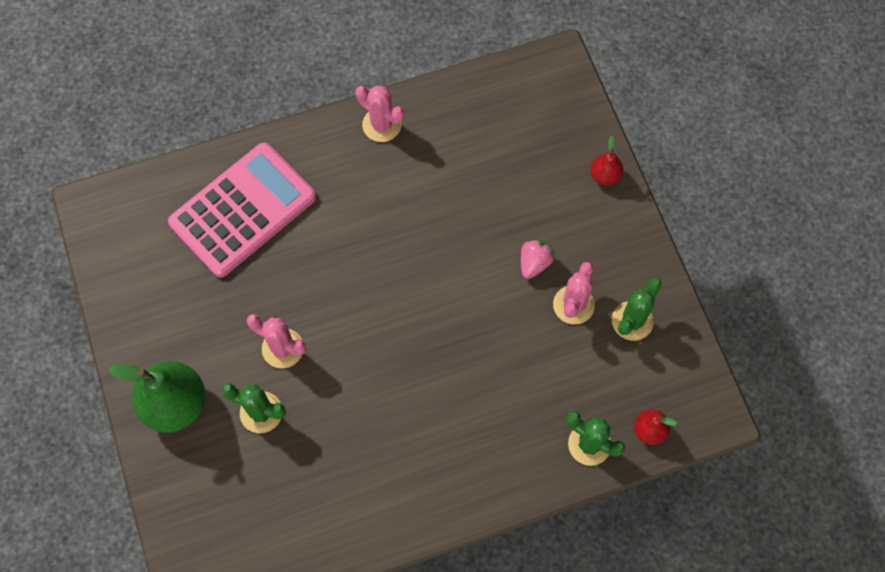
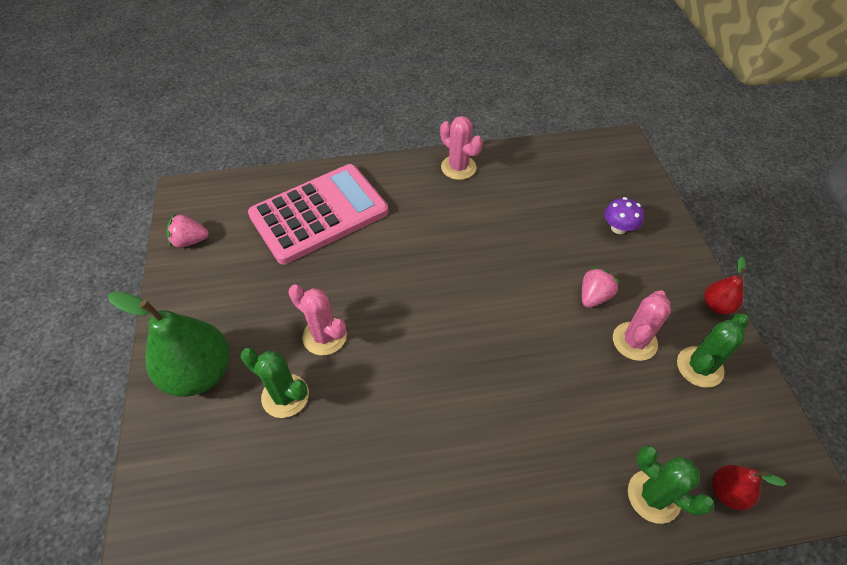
camera: 10 degrees right, 15 degrees down
(116, 265) = (190, 241): none -> pink strawberry
(557, 178) = (618, 228): none -> purple mushroom
(605, 175) = (666, 232): red pear -> red pear (716, 305)

